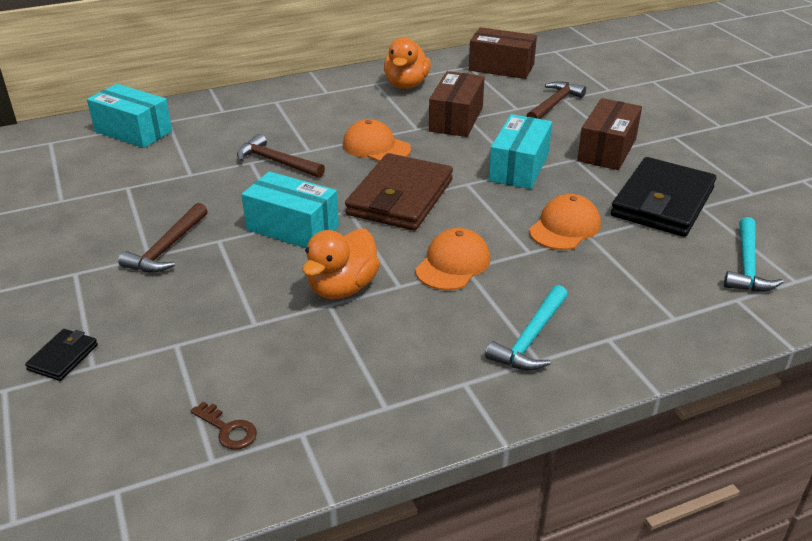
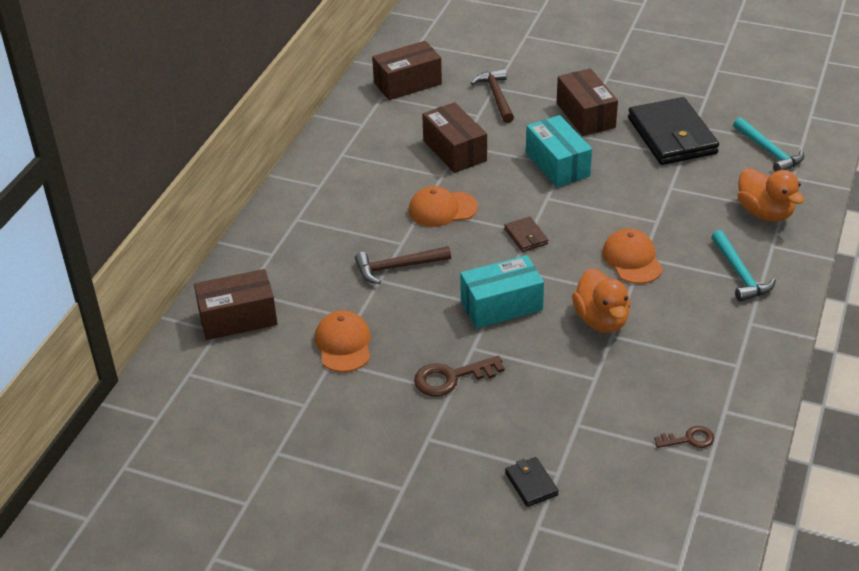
camera: 45 degrees left, 5 degrees up
(133, 131) = (238, 318): turquoise box -> brown box
(167, 248) = (451, 378): brown hammer -> brown key
(400, 197) = (526, 236): brown wallet -> brown wallet, size x0.44
(406, 85) = (367, 142): orange duck -> orange duck (764, 213)
(565, 227) = (649, 191): orange cap -> orange cap (343, 344)

